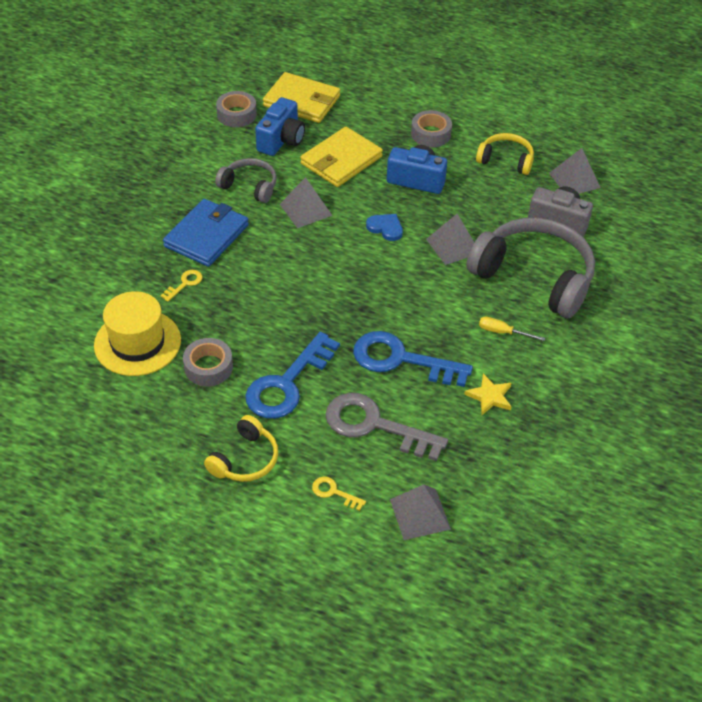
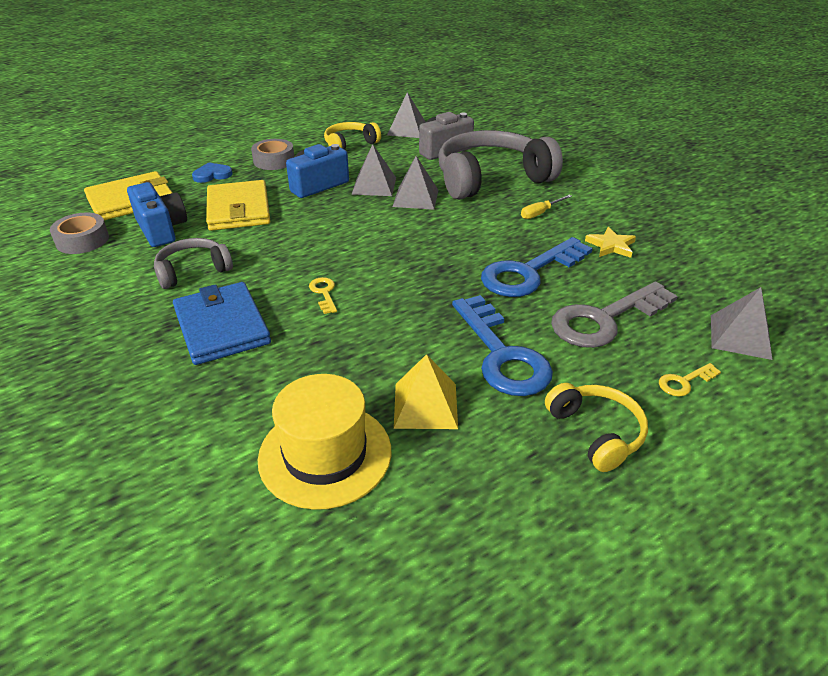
camera: 55 degrees left, 10 degrees down
(184, 284) = (274, 372): yellow key -> yellow key (324, 293)
(208, 367) = (425, 405): grey tape -> yellow pyramid
(305, 209) = (273, 251): grey pyramid -> grey pyramid (374, 185)
(385, 228) = (354, 220): blue heart -> blue heart (212, 175)

